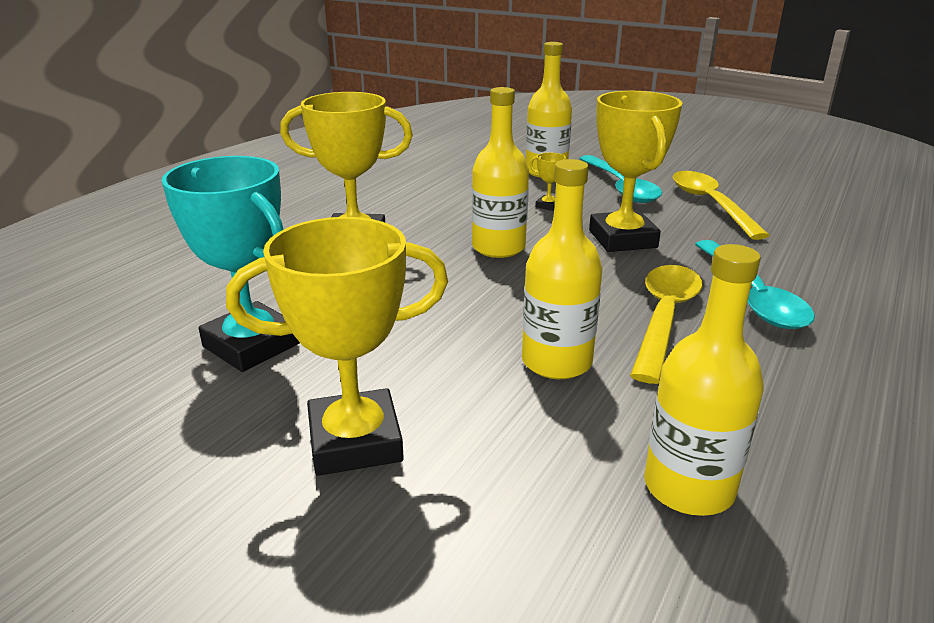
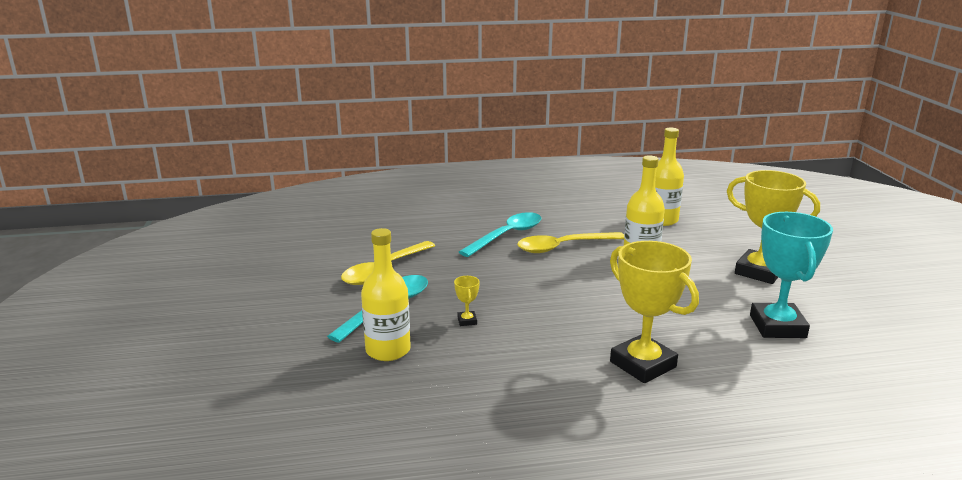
camera: 130 degrees left, 5 degrees down
(498, 247) = (562, 311): yellow bottle -> none
(622, 239) = (486, 280): yellow trophy -> none

